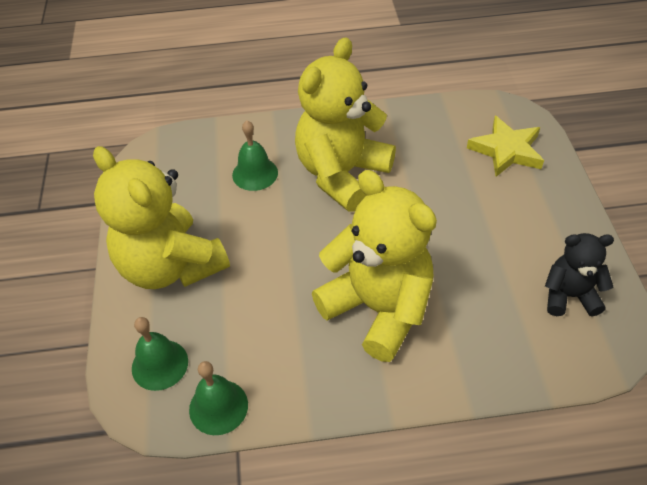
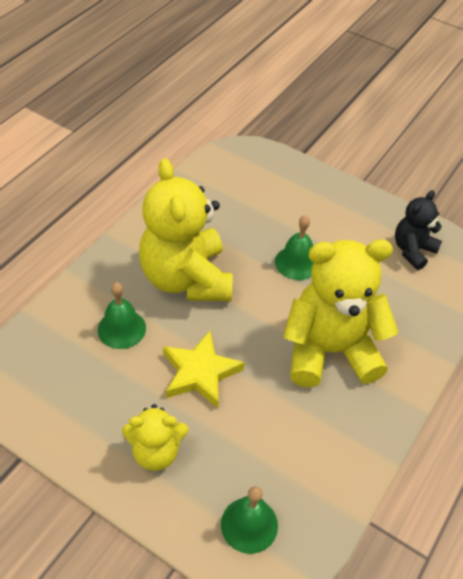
camera: 55 degrees left, 0 degrees up
(171, 266) = (156, 452): yellow teddy bear -> yellow teddy bear, size x0.53
(218, 407) = (325, 508): green bell -> green bell (296, 262)
(506, 150) = (268, 181): yellow star -> yellow star (200, 372)

